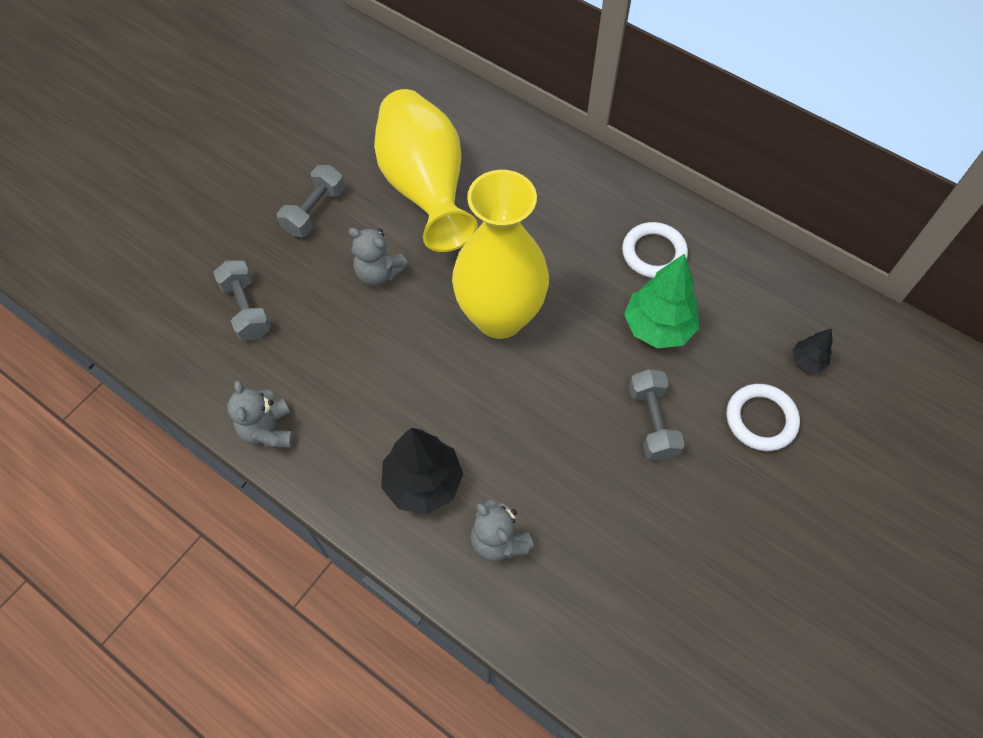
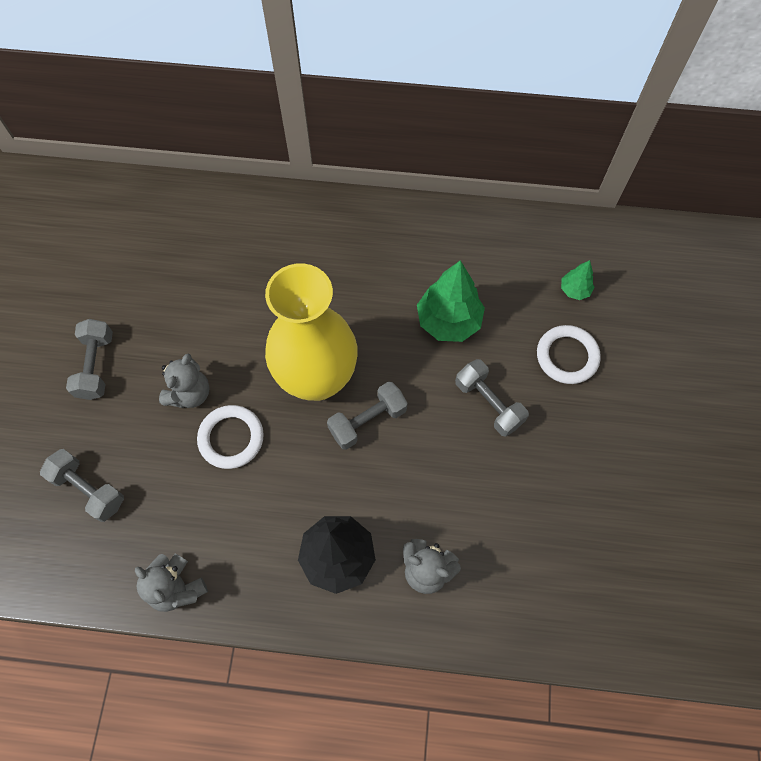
camera: 30 degrees left, 5 degrees up
(379, 273) = (190, 393): grey teddy bear -> grey teddy bear turned 60 degrees counterclockwise
(425, 188) = (184, 295): yellow vase -> none
(524, 378) = (367, 421): none -> grey dumbbell
(653, 253) = (410, 259): white ring -> white ring (231, 438)
(807, 361) = (574, 290): black tree -> green tree

